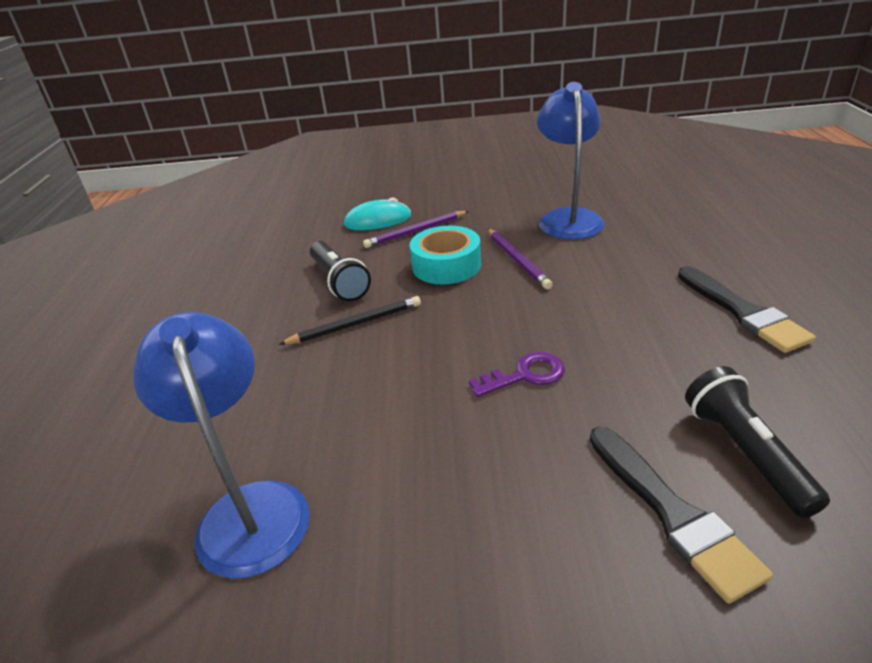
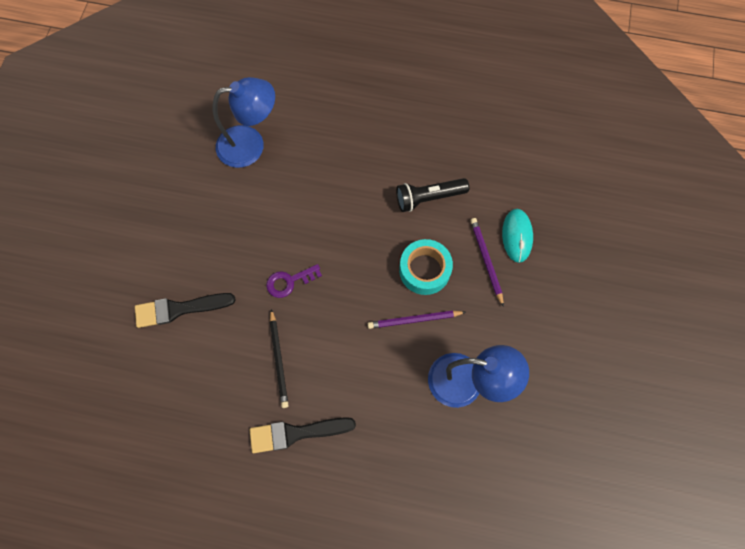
camera: 100 degrees right, 35 degrees up
(355, 324) = (373, 202): black pencil -> black pencil (279, 360)
(525, 375) = (289, 281): purple key -> purple key turned 75 degrees clockwise
(745, 453) = (196, 359): black flashlight -> none

